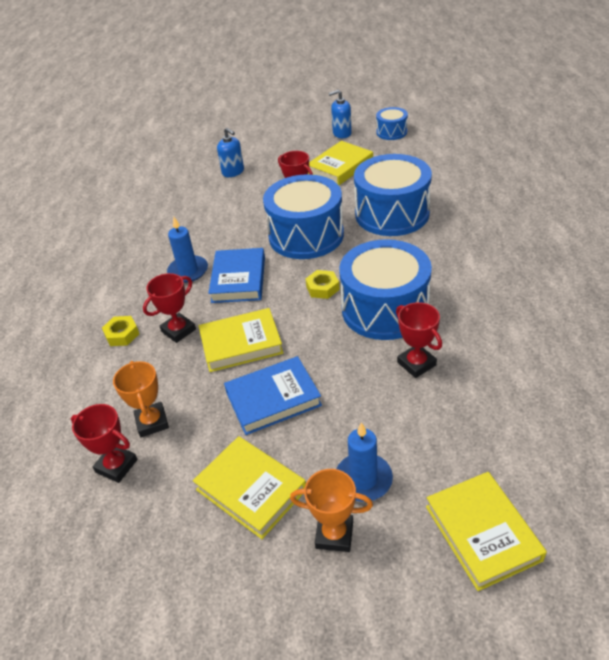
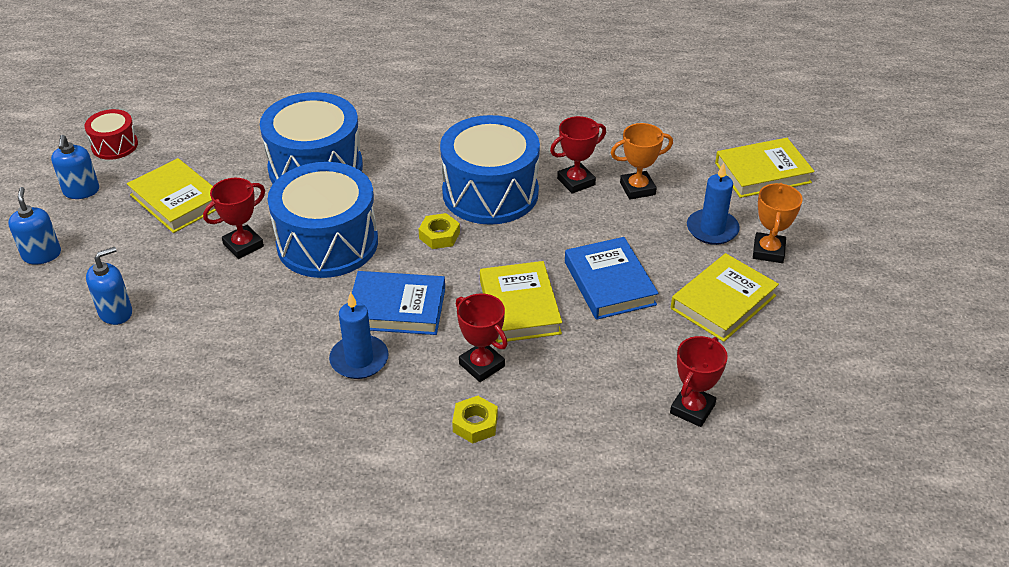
camera: 90 degrees left, 0 degrees up
(152, 422) = (632, 382): orange trophy -> orange trophy (637, 188)
(281, 137) = (42, 255): none -> blue soap dispenser
(391, 132) = (115, 145): blue drum -> red drum

